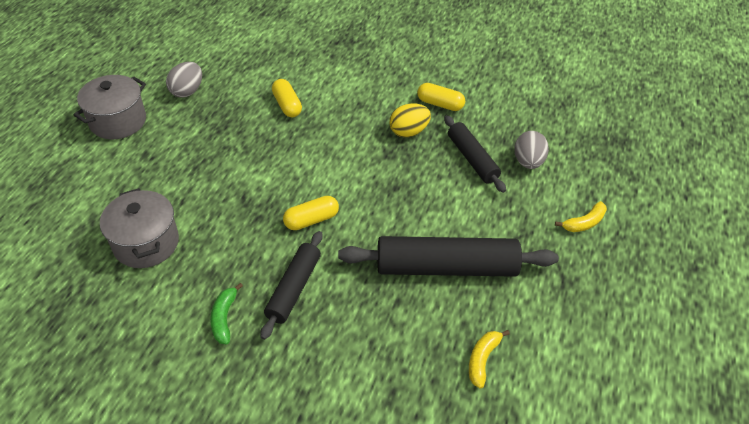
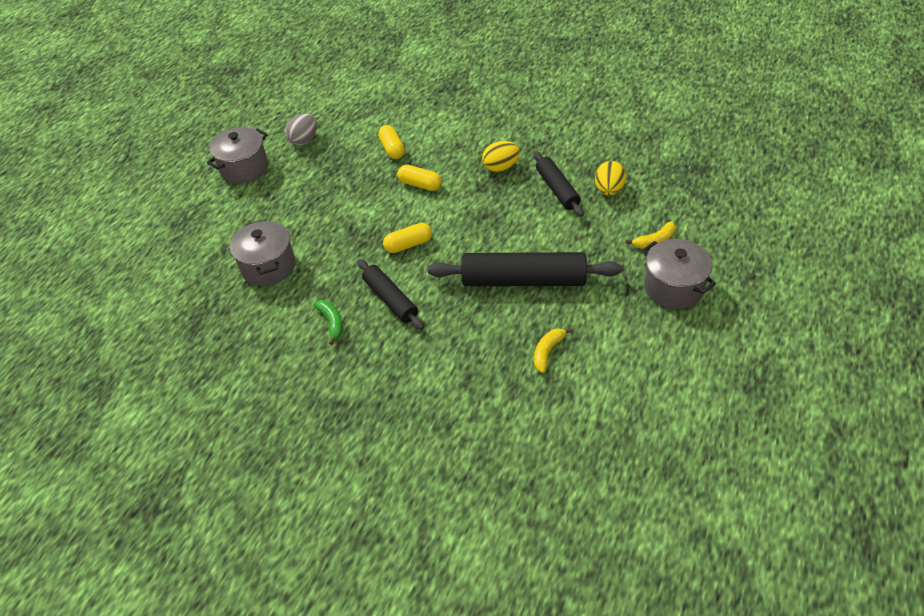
camera: 10 degrees right, 0 degrees up
(224, 318) = (332, 323): green banana -> green banana turned 150 degrees clockwise
(294, 288) = (391, 299): black rolling pin -> black rolling pin turned 60 degrees counterclockwise
(440, 104) = (532, 142): yellow capsule -> yellow capsule (420, 184)
(527, 162) = (609, 190): grey egg -> yellow egg
(613, 279) = (673, 287): none -> grey pot

